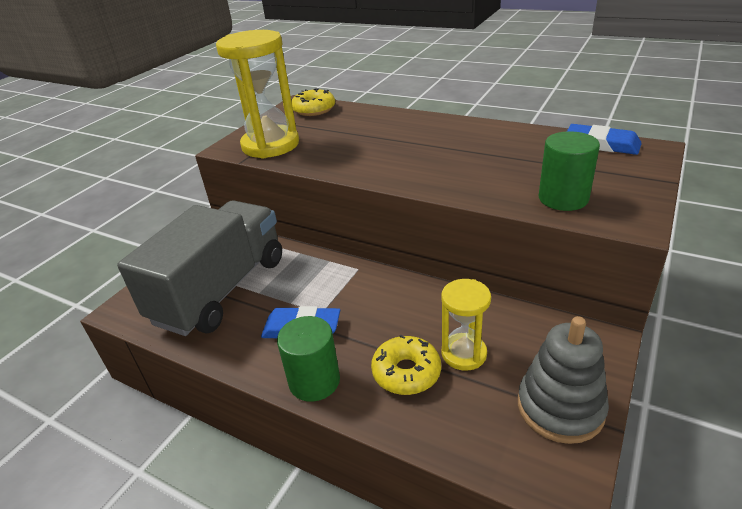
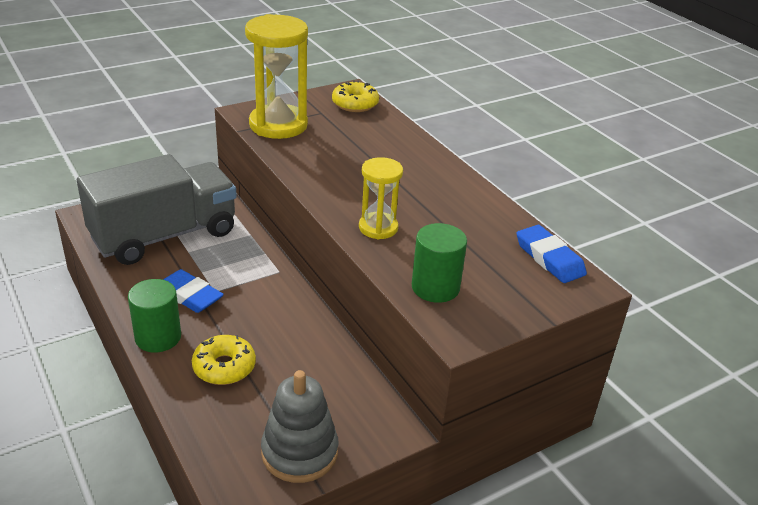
camera: 25 degrees right, 0 degrees up
(464, 353) = (279, 378): yellow hourglass -> yellow hourglass (378, 228)

